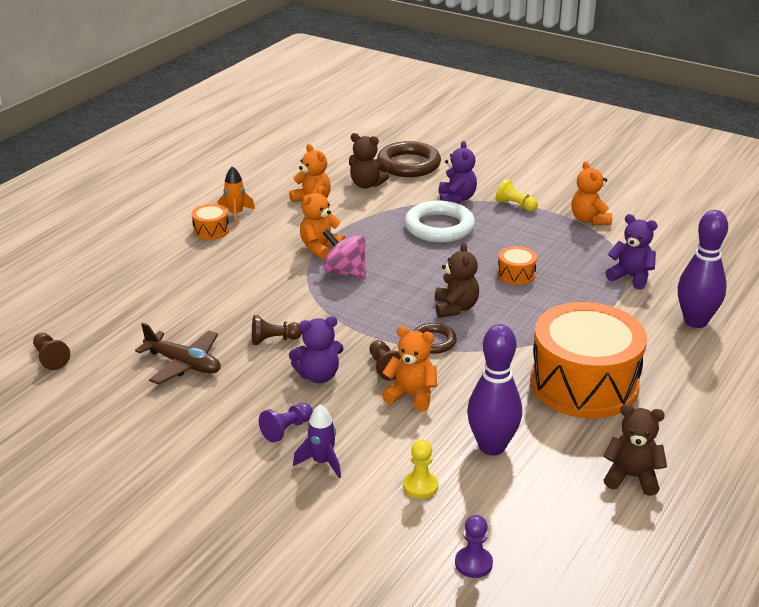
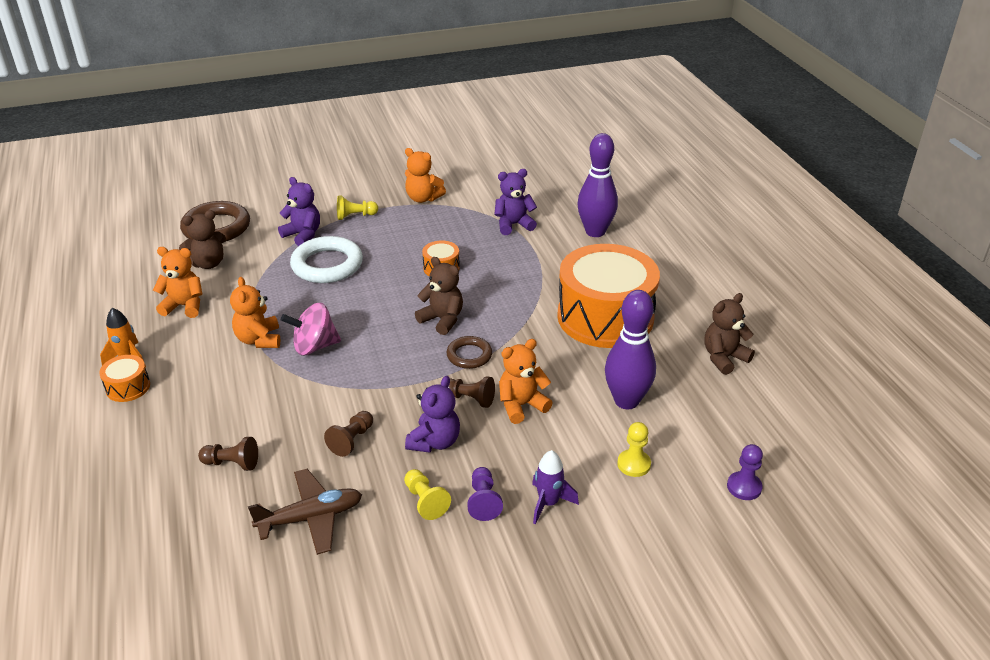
camera: 50 degrees left, 5 degrees up
(50, 358) = (171, 615): brown pawn -> brown pawn (232, 463)
(255, 403) = (425, 501): none -> yellow pawn

